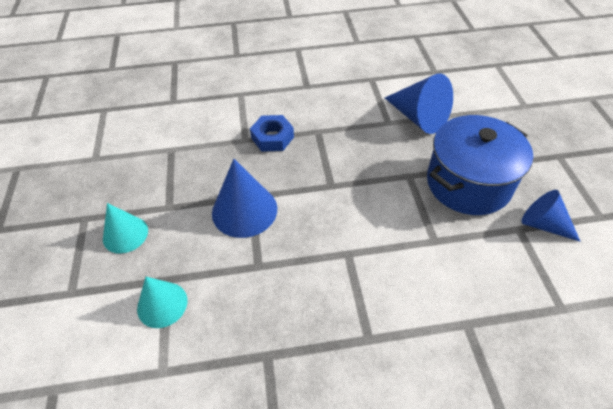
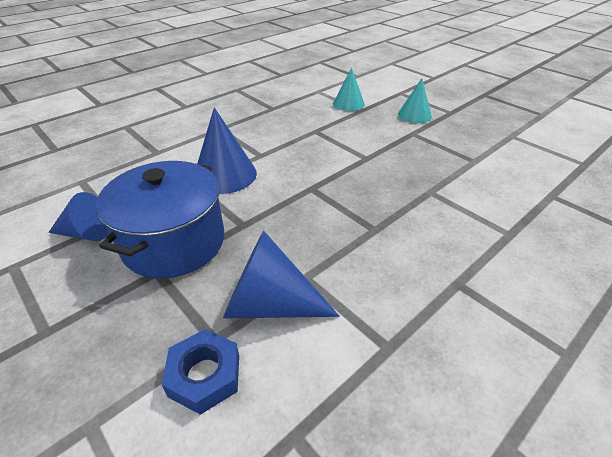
camera: 145 degrees right, 10 degrees down
(244, 210) = (359, 149): blue cone -> blue cone (225, 175)
(272, 137) = (409, 203): blue nut -> blue nut (204, 375)

